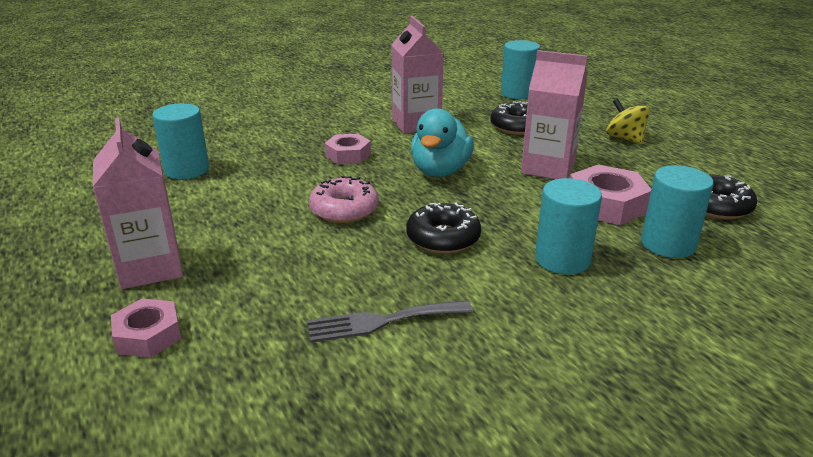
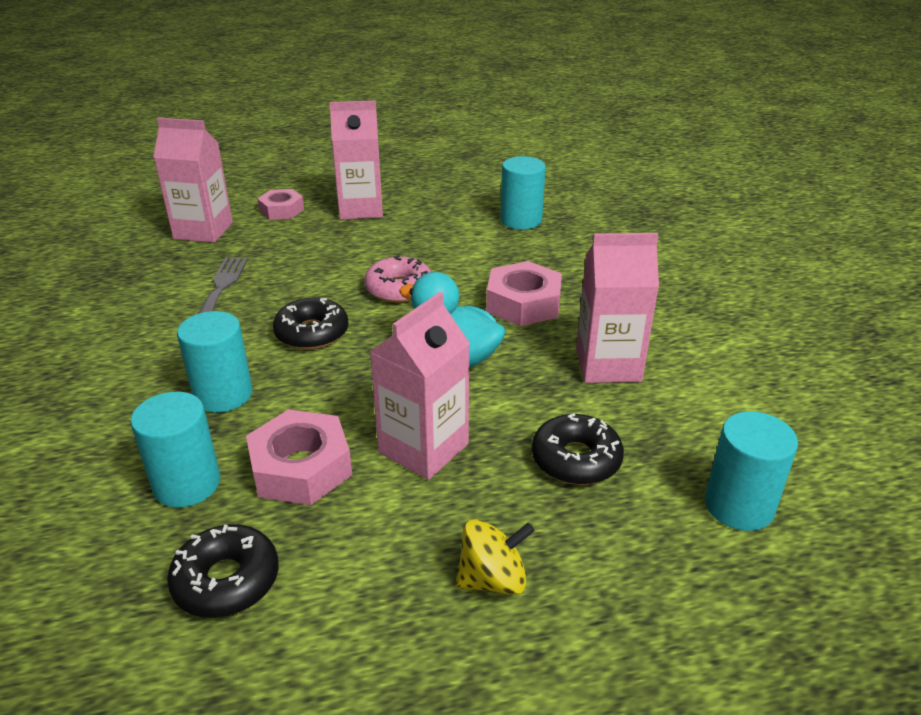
camera: 105 degrees right, 5 degrees up
(223, 397) = (203, 231): none -> pink carton
(348, 155) = (523, 303): pink nut -> pink nut, size x1.53

